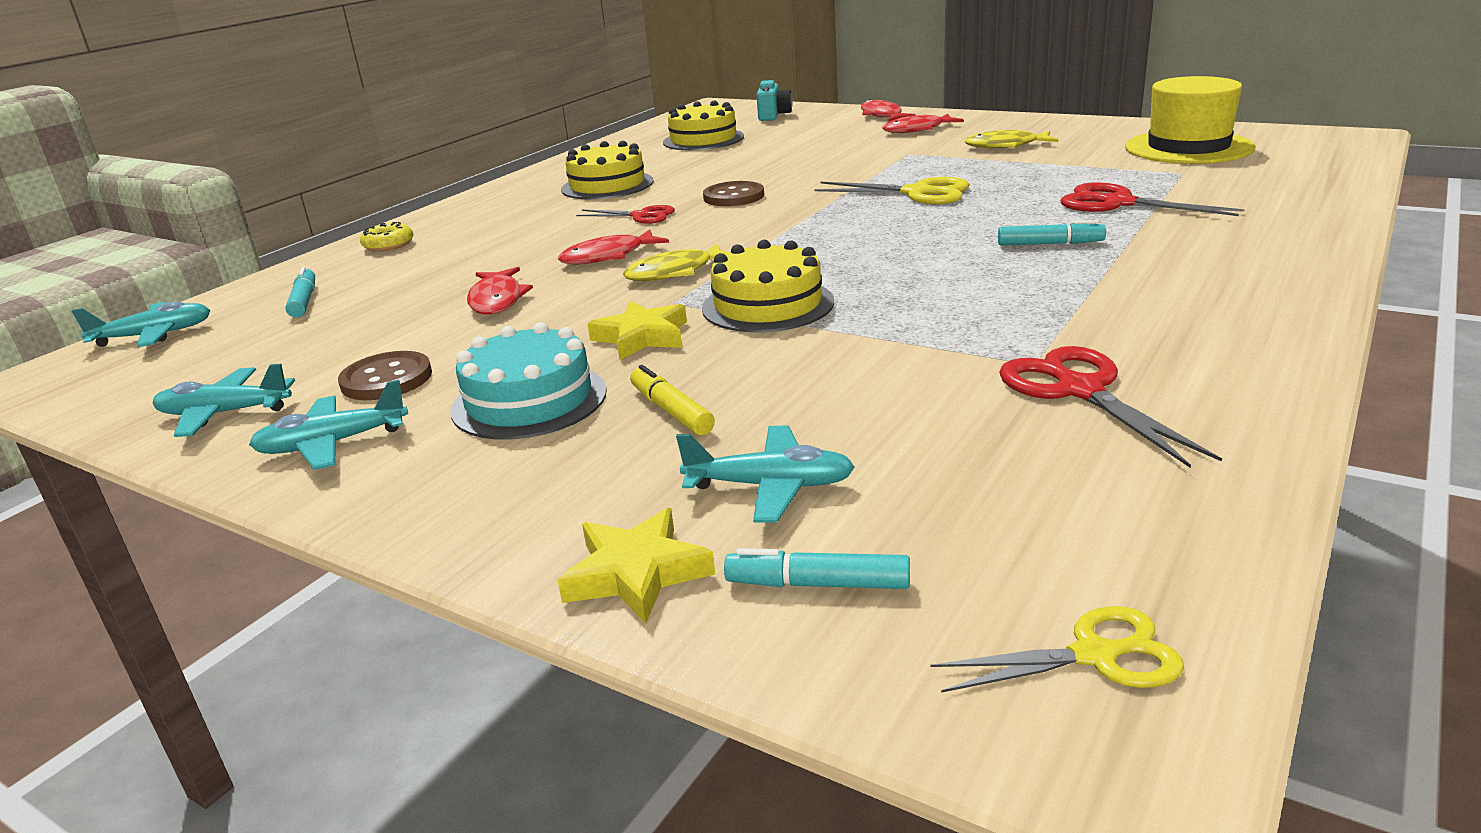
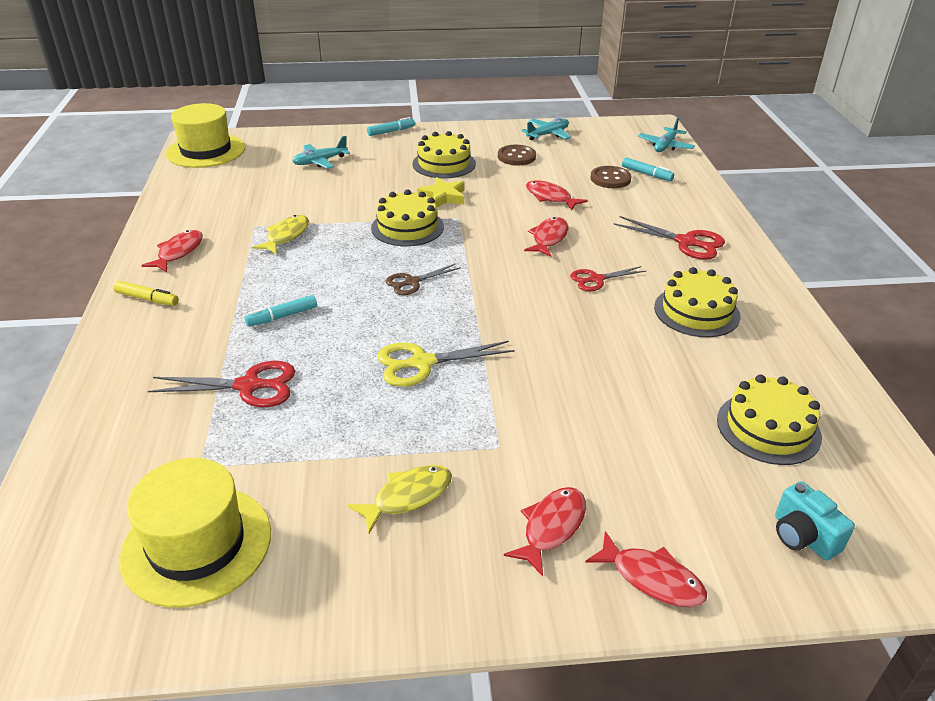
camera: 140 degrees right, 10 degrees up
(332, 444) = (485, 137): turquoise plane -> none
(388, 245) = (702, 214): yellow donut -> none
(529, 400) = (444, 164): turquoise cake -> yellow cake
(636, 573) = (334, 137): yellow star -> none
(671, 411) = (383, 173): yellow marker -> yellow marker (147, 299)
(675, 272) = (488, 236): yellow fish -> yellow fish (286, 236)
(733, 197) = (566, 320): brown button -> brown button (610, 179)
(818, 584) = (283, 146): turquoise marker -> turquoise marker (391, 131)
(847, 246) = (412, 282): none -> brown scissors
(1080, 390) = (230, 217): red scissors -> red scissors (686, 242)
(1094, 655) = (206, 151): yellow scissors -> yellow hat
(1205, 347) = (178, 252): none -> red fish

